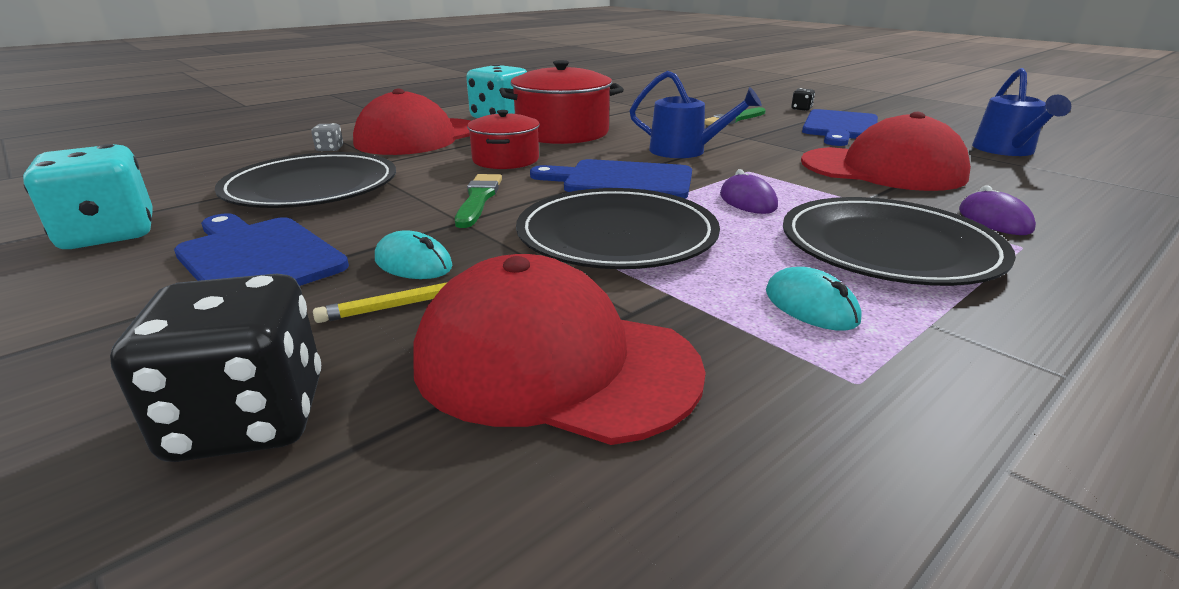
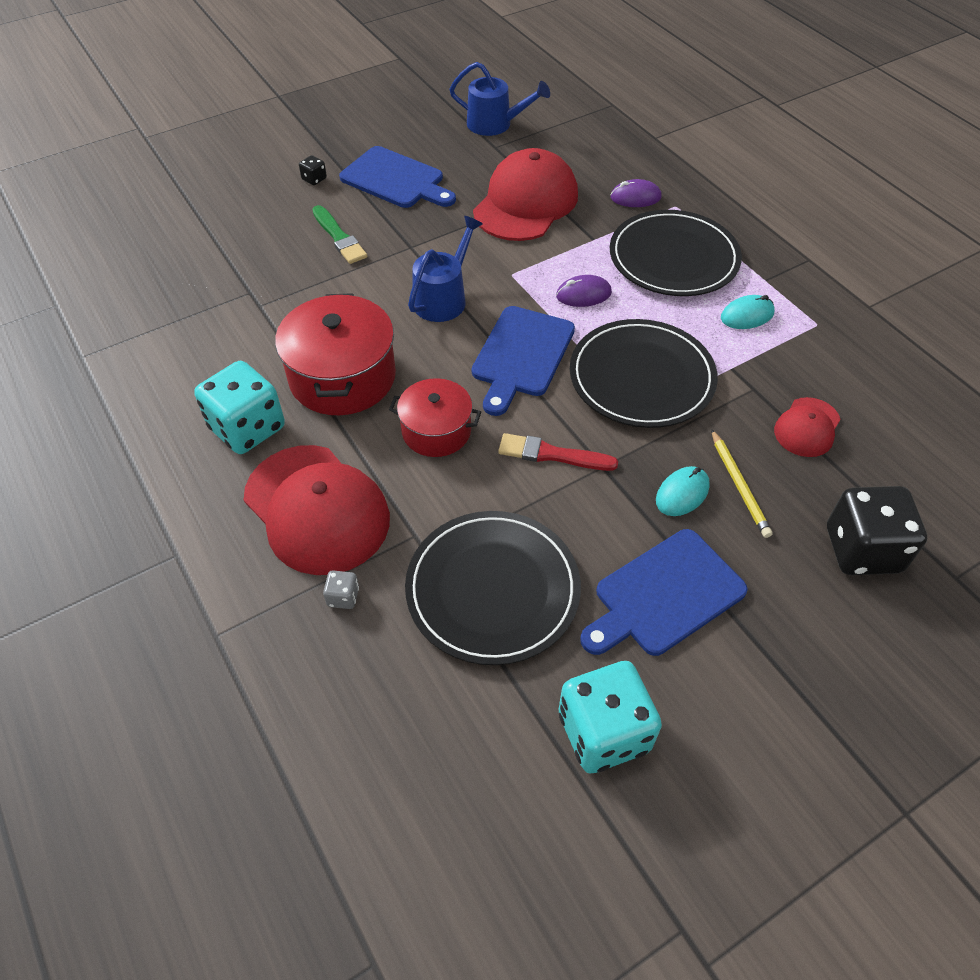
camera: 80 degrees left, 25 degrees up
(478, 199) = (552, 454): green brush -> red brush
(554, 363) = (807, 427): red cap -> red cap, size x0.51

